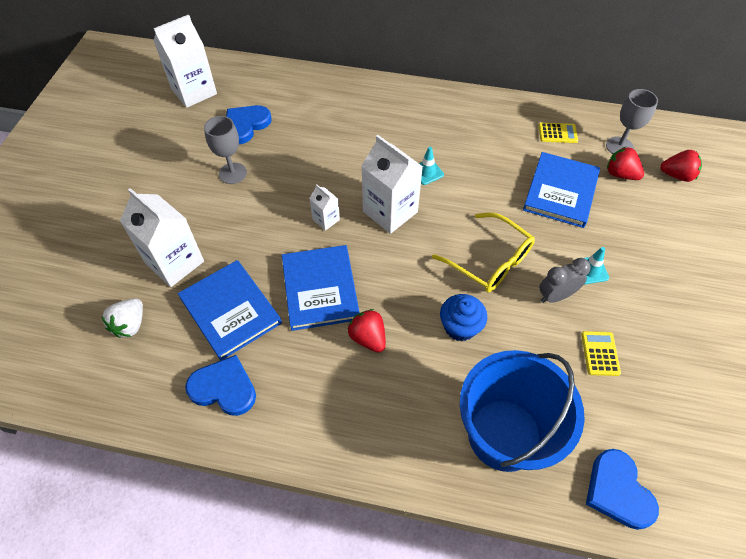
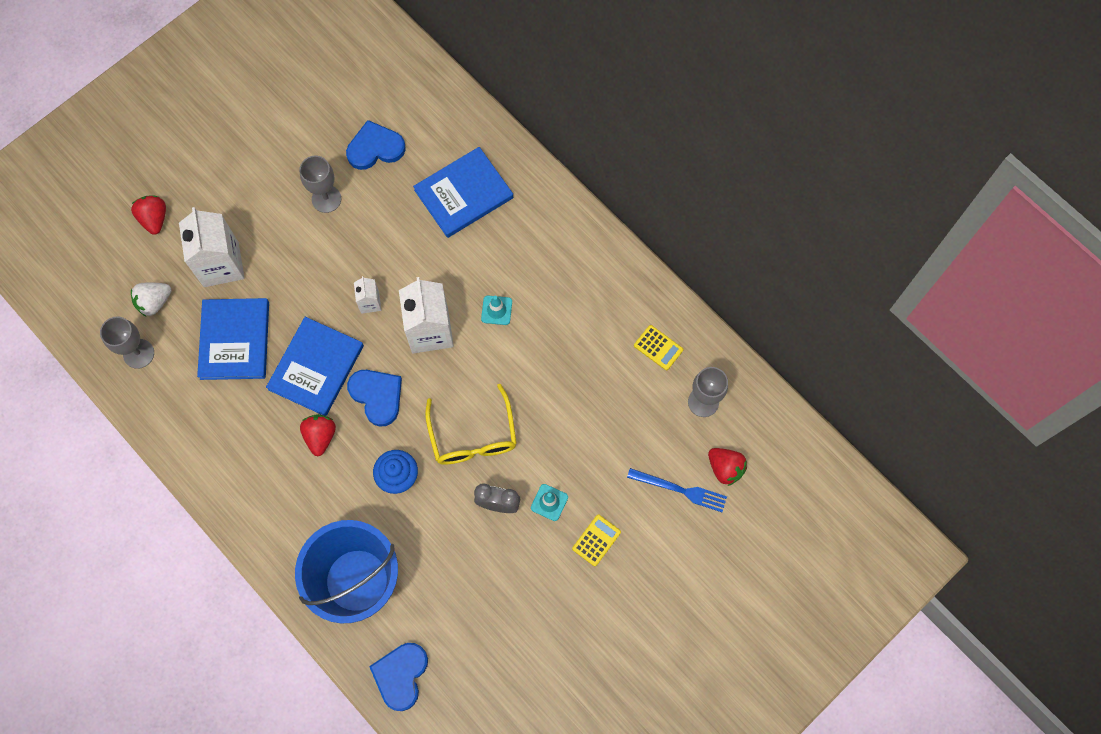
camera: 35 degrees right, 15 degrees up
(143, 375) = (138, 353): none -> grey goblet
(194, 91) = (356, 73): white carton -> none
(224, 388) = (188, 404): blue heart -> blue heart (377, 396)
(561, 191) = (598, 412): blue book -> blue book (464, 194)
(600, 353) = (486, 574): yellow calculator -> yellow calculator (596, 540)
(620, 174) = (672, 431): red strawberry -> red strawberry (154, 219)
(665, 205) = (680, 490): none -> blue fork

